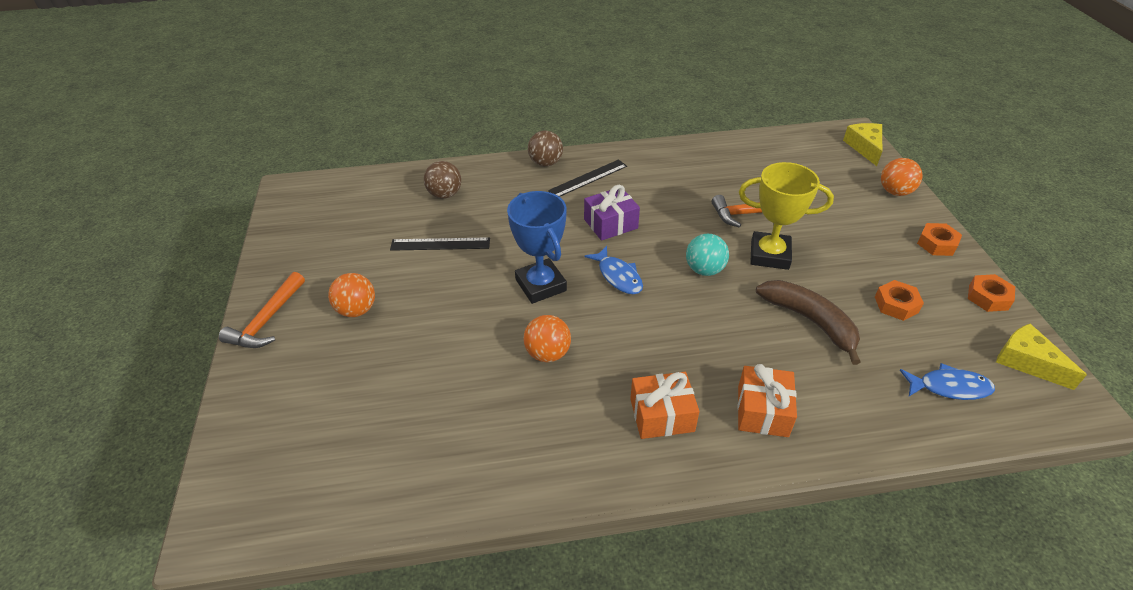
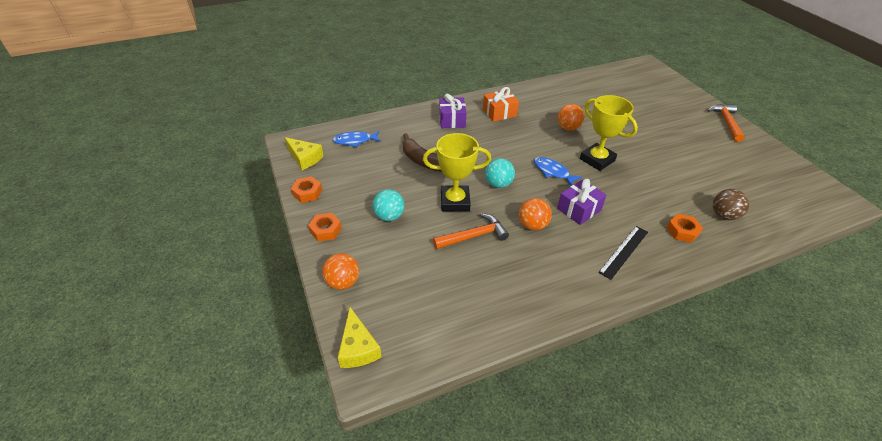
camera: 165 degrees right, 0 degrees up
(357, 310) = (687, 133): orange ball -> orange ball (532, 225)
(440, 244) = (683, 176): black ruler -> none
(541, 285) = (597, 160): blue trophy -> yellow trophy
(545, 163) = (673, 264): brown ball -> none
(762, 411) = (452, 120): orange gift -> purple gift
(857, 249) = (389, 216): none -> turquoise ball
(896, 304) = (371, 179): orange nut -> orange nut (682, 231)

